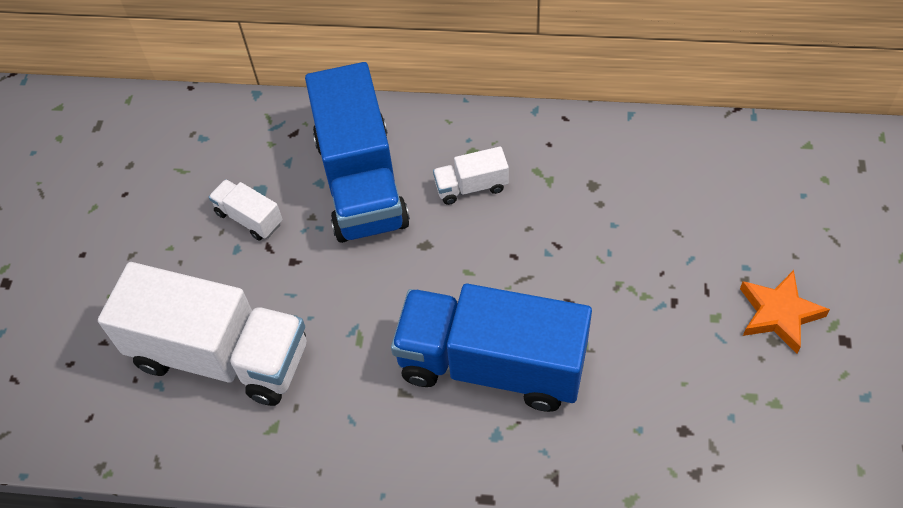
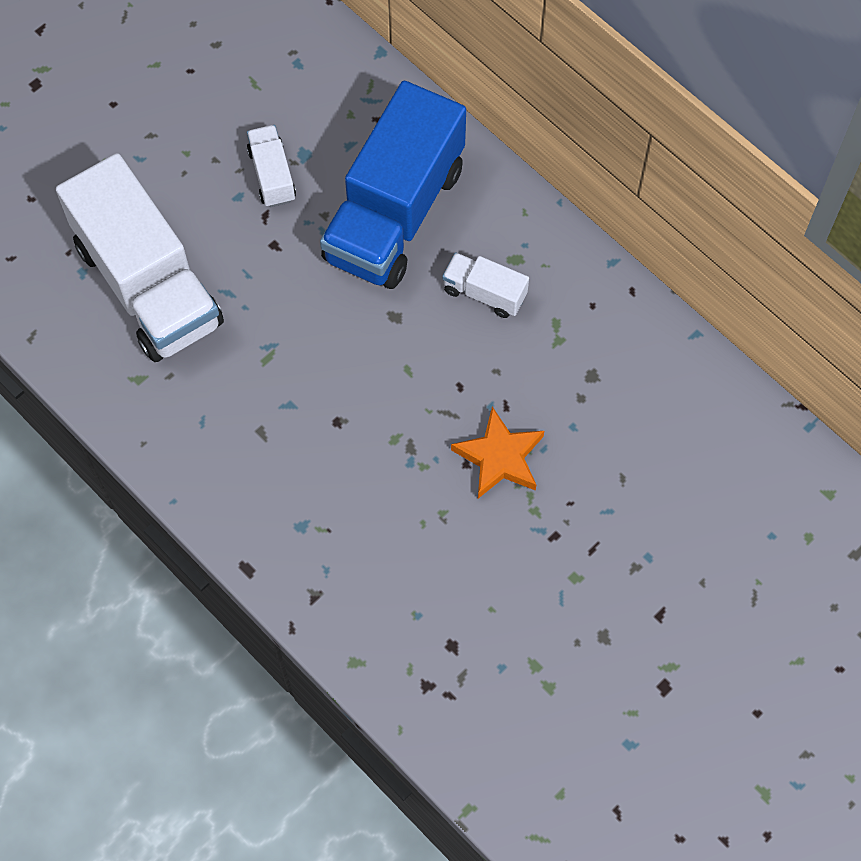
camera: 35 degrees right, 10 degrees up
(492, 365) = (352, 466): blue truck -> none
(779, 314) = (632, 619): orange star -> orange star (499, 457)

